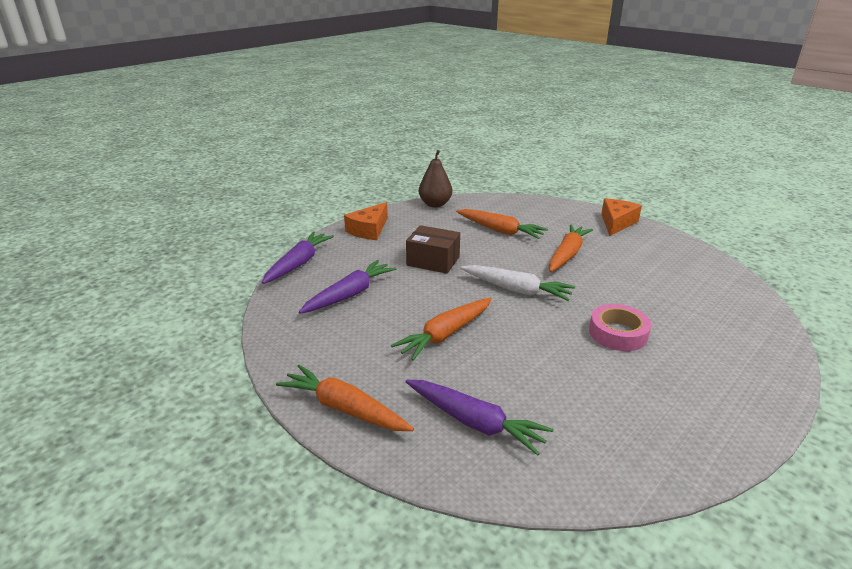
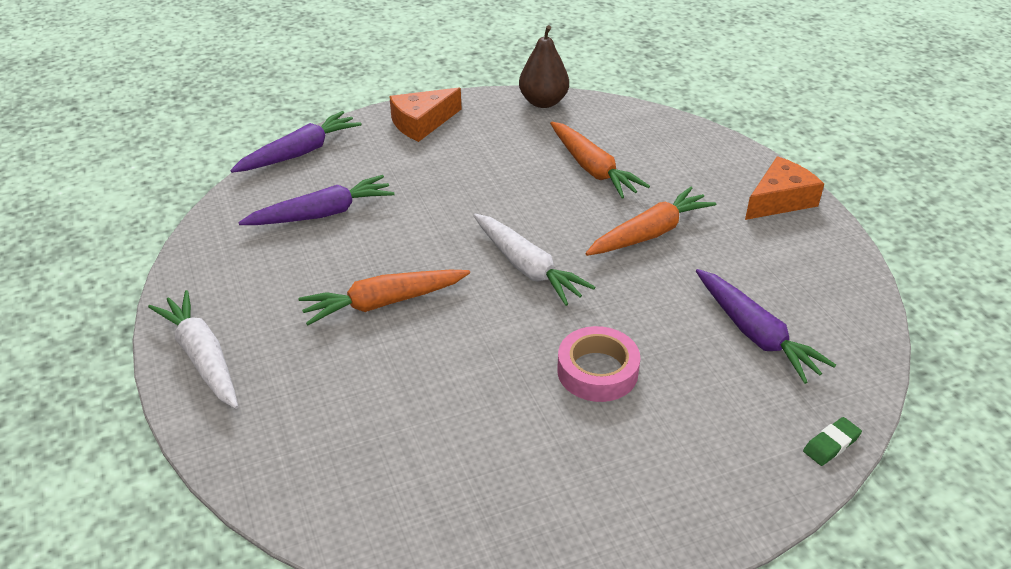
camera: 25 degrees right, 10 degrees up
(344, 408) = (202, 357): orange carrot -> white carrot
(433, 261) = (460, 193): brown box -> none
(475, 422) = (319, 423): purple carrot -> purple carrot (755, 334)
(778, 331) = (831, 444): none -> green eraser

